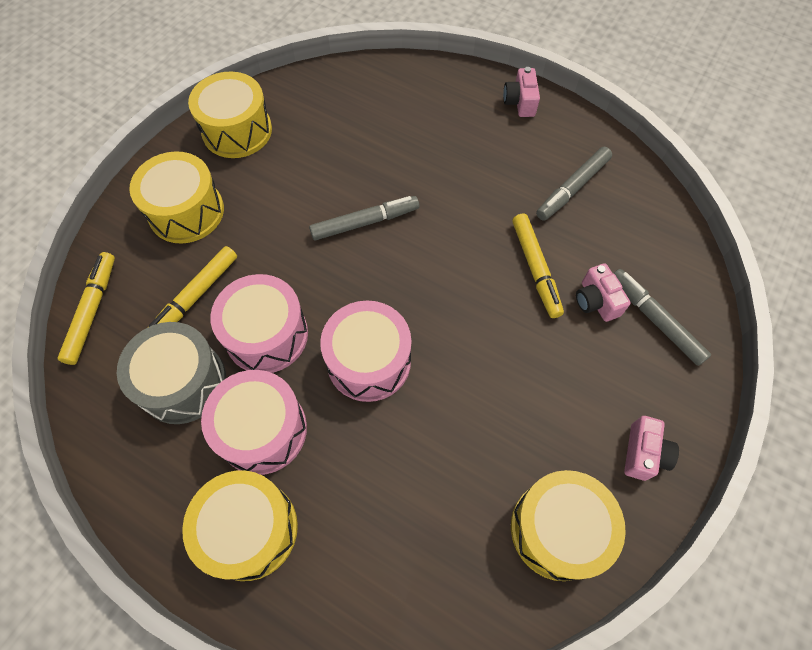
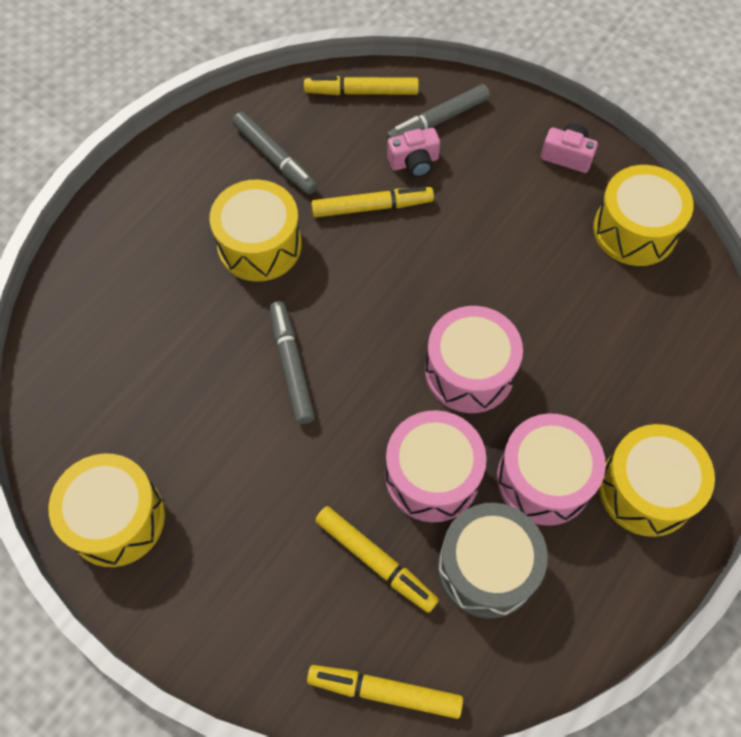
camera: 85 degrees left, 0 degrees up
(186, 212) = (244, 580): yellow drum -> yellow drum (259, 245)
(520, 102) = (141, 188): pink camera -> none
(670, 249) = (362, 92): none -> yellow marker

